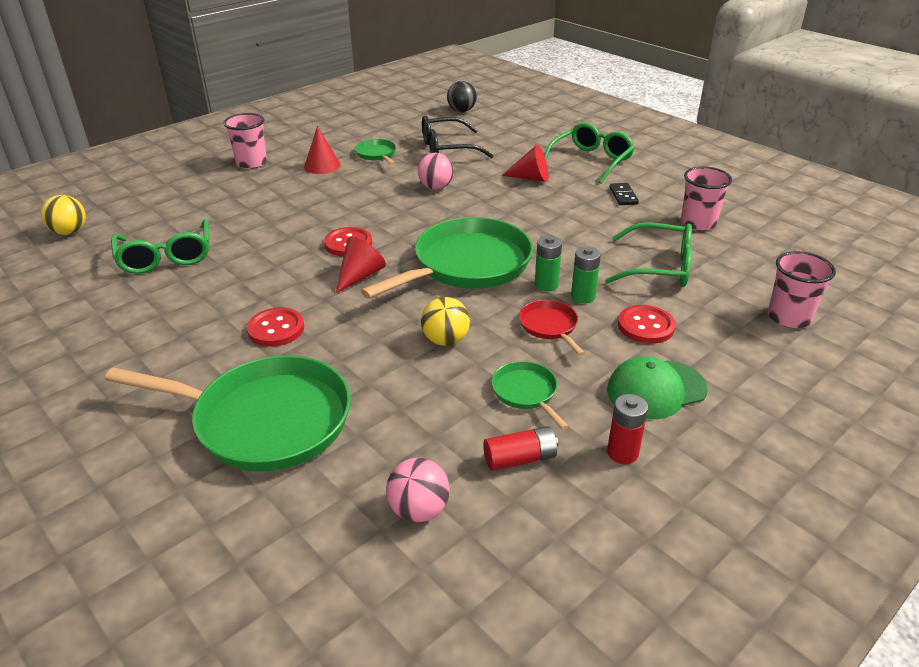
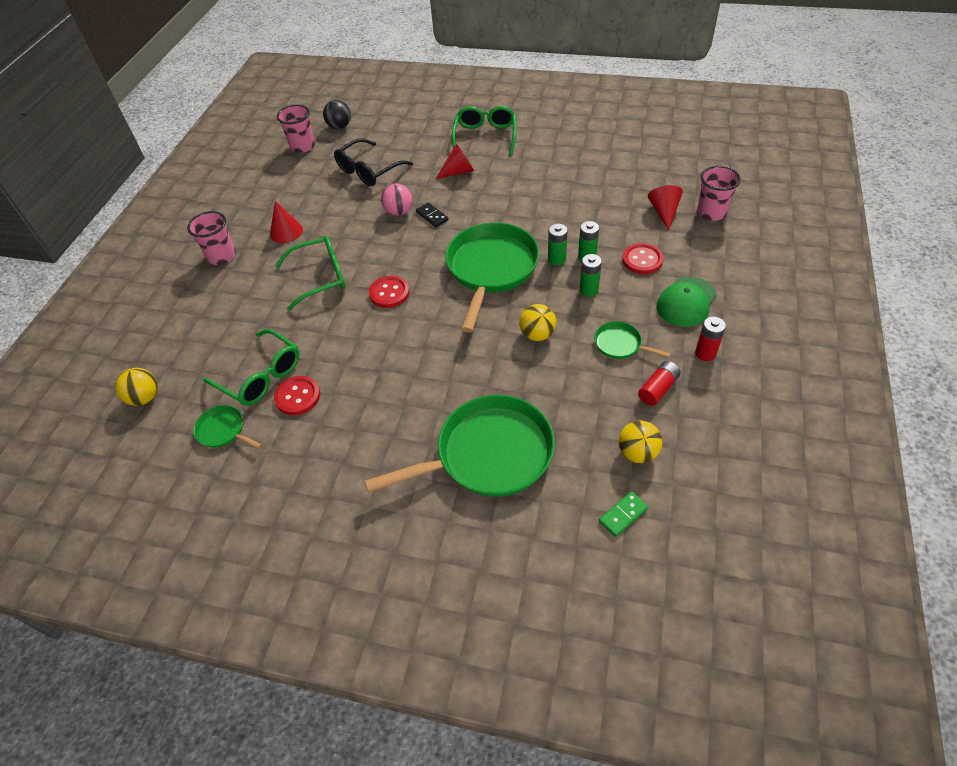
camera: 30 degrees left, 15 degrees up
(276, 329) = (418, 388): red button -> red button (298, 397)
(325, 565) = (623, 515): none -> green domino
(360, 276) = (428, 315): red cone -> red cone (664, 212)
(377, 154) = (318, 200): green pan -> green pan (223, 430)
(419, 510) = (637, 453): pink ball -> yellow ball
(549, 326) = (589, 290): red pan -> green battery
(623, 196) = (536, 160): black domino -> black domino (432, 216)
(659, 267) = (611, 210): green glasses -> green glasses (321, 277)
(698, 223) = (602, 162): pink cup -> pink cup (302, 146)

